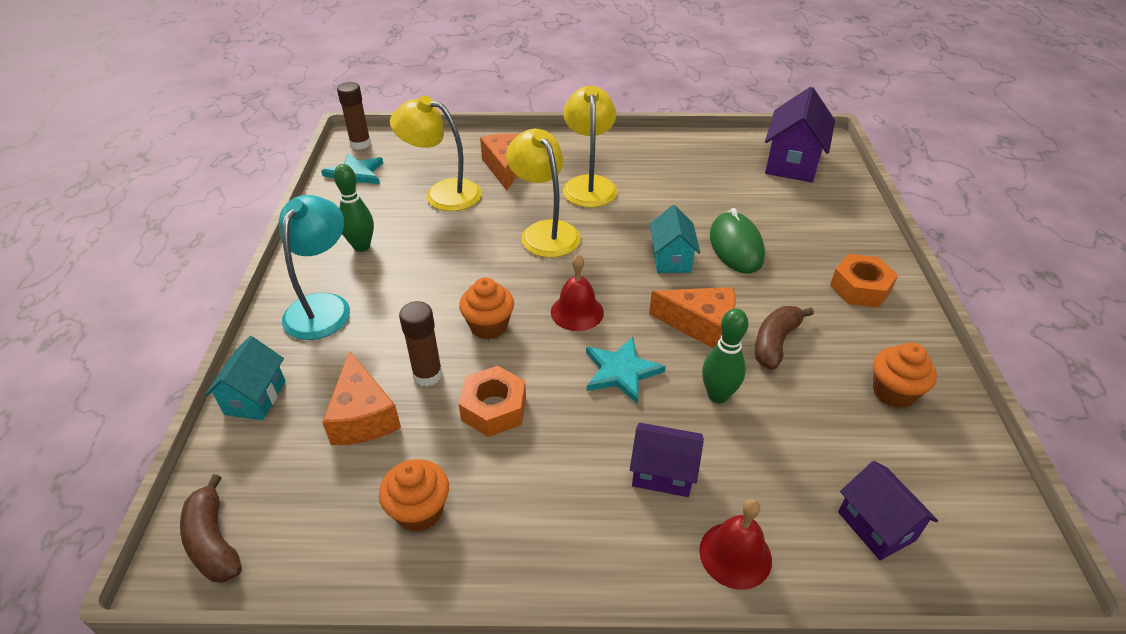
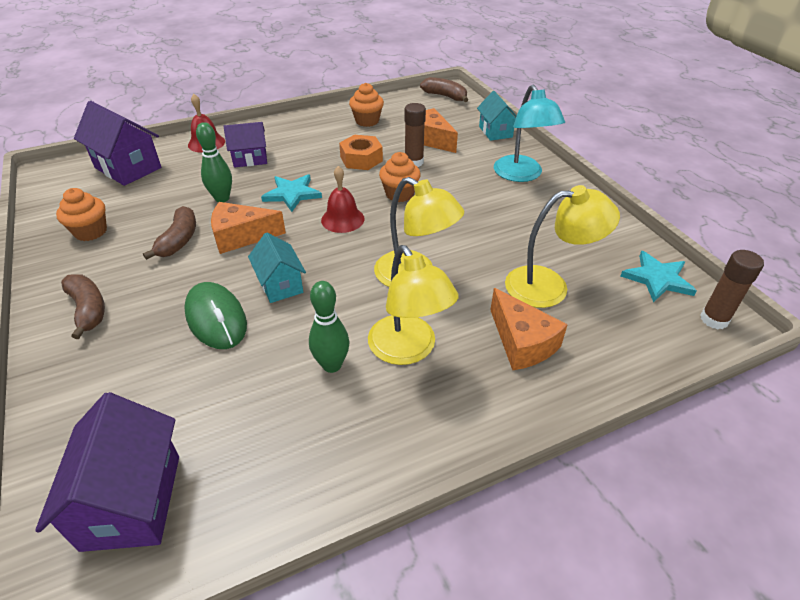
camera: 155 degrees right, 0 degrees up
(362, 246) = (551, 217): green bowling pin -> green bowling pin (332, 365)
(860, 288) = (88, 309): orange nut -> brown banana
(876, 526) = (128, 168): purple house -> purple house, size x1.59

